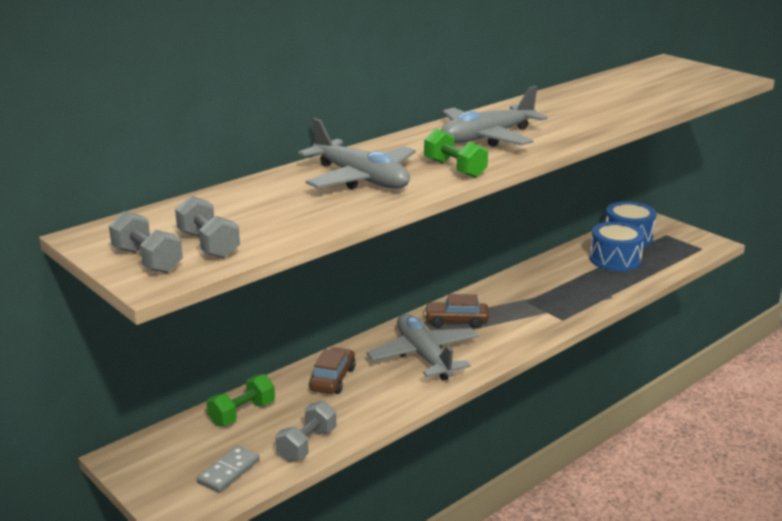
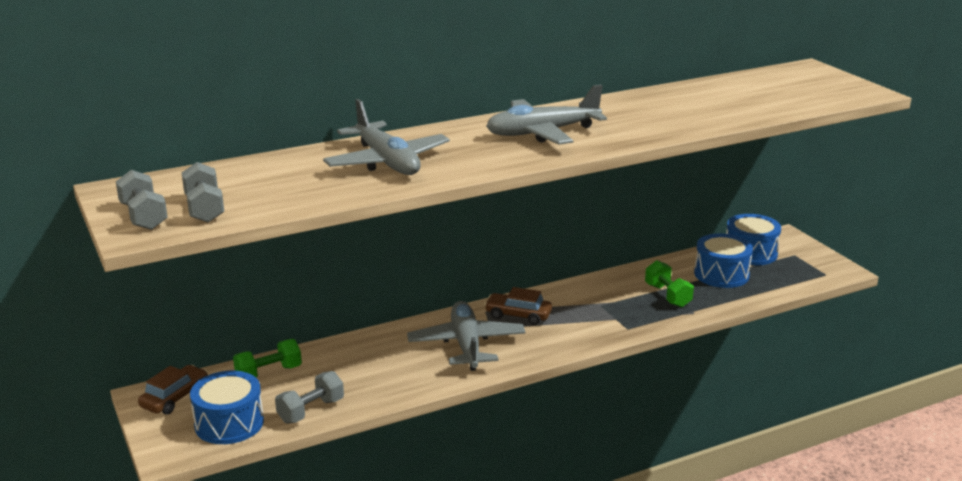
camera: 15 degrees right, 0 degrees up
(229, 472) = (229, 423): grey domino -> blue drum
(332, 379) = (368, 354): brown car -> brown car (175, 398)
(454, 169) = (483, 161): green dumbbell -> green dumbbell (667, 296)

